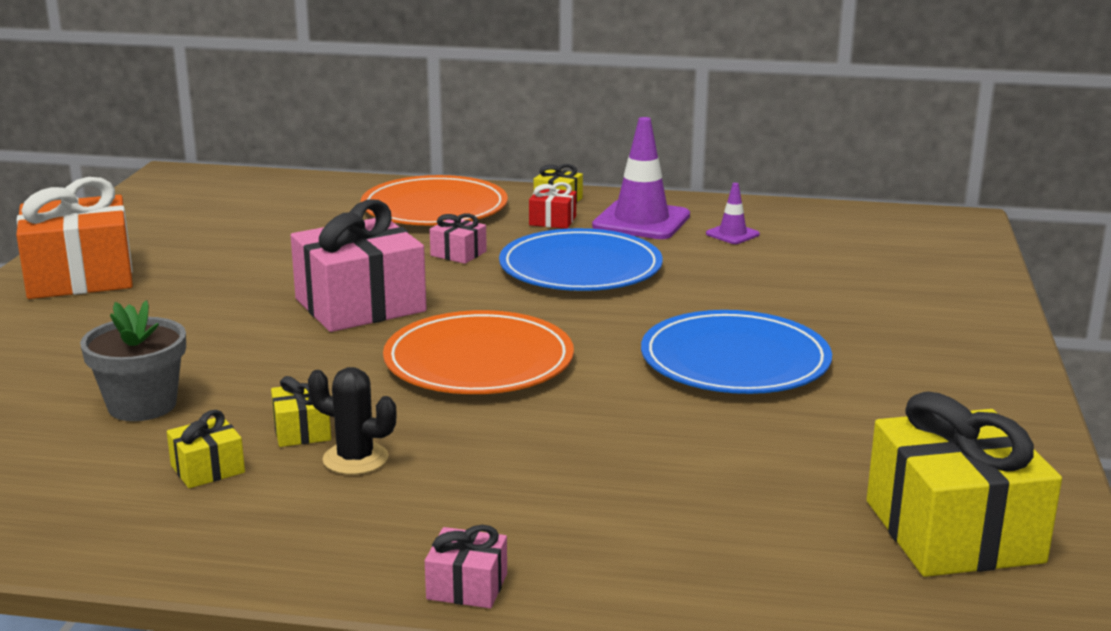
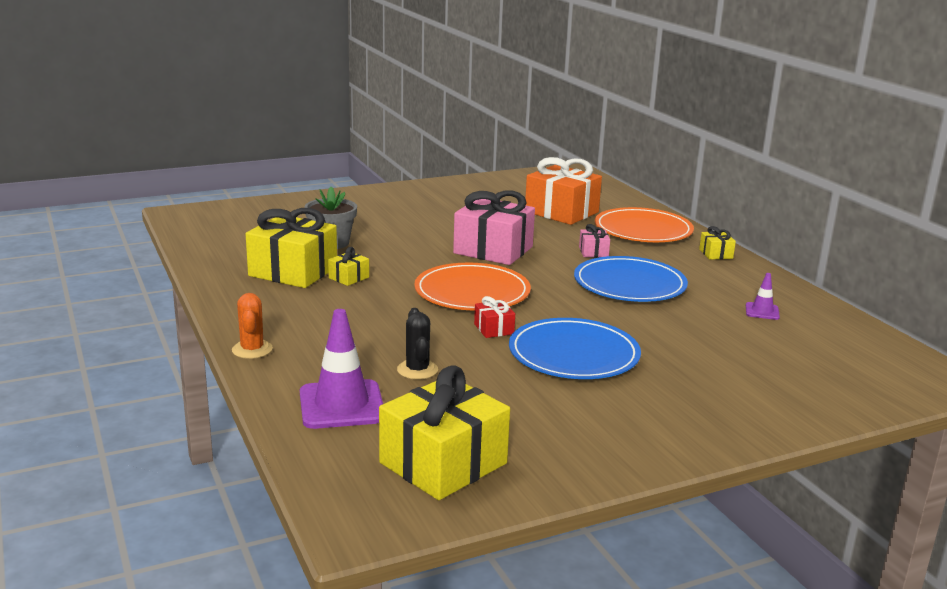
camera: 55 degrees right, 0 degrees up
(80, 277) = (432, 193): orange gift -> orange gift (561, 212)
(207, 469) = (293, 271): yellow gift -> yellow gift, size x2.23
(355, 459) = (337, 295): black cactus -> black cactus (417, 370)
(467, 586) = (252, 350): pink gift -> orange cactus
(552, 221) = (682, 260): red gift -> red gift (494, 329)
(641, 221) = (730, 282): purple traffic cone -> purple traffic cone (341, 405)

